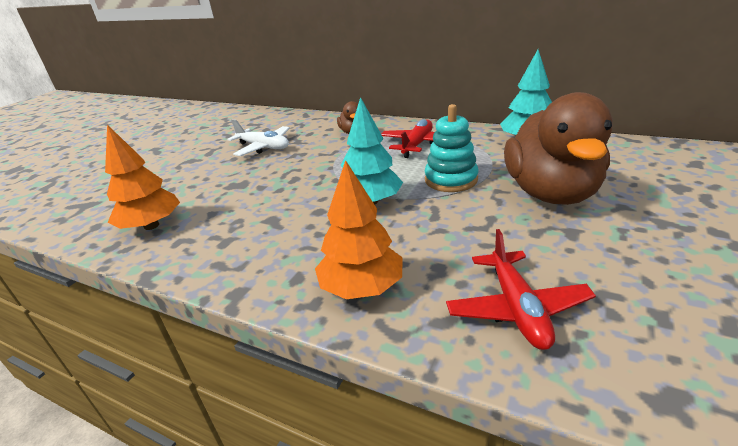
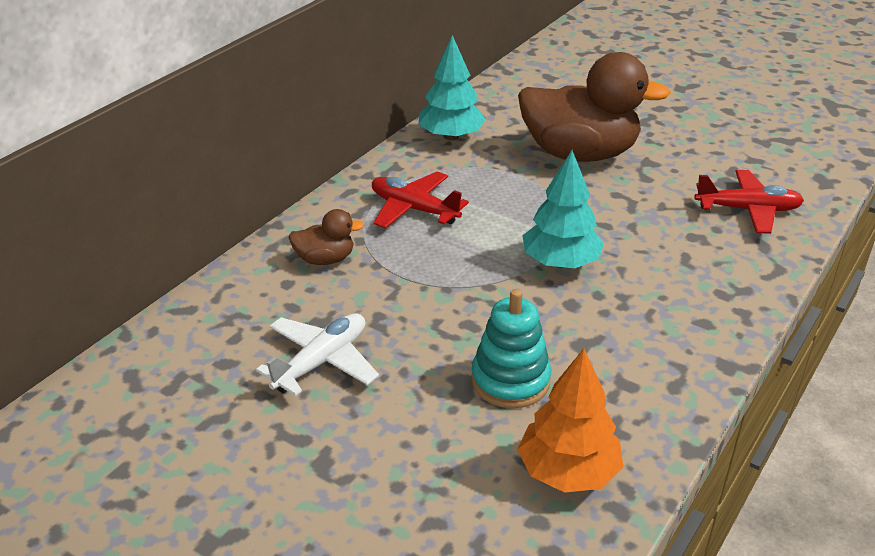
camera: 85 degrees left, 5 degrees up
(362, 287) = (721, 282): orange tree -> none
(451, 180) = (528, 201): turquoise stacking toy -> turquoise stacking toy (510, 380)

